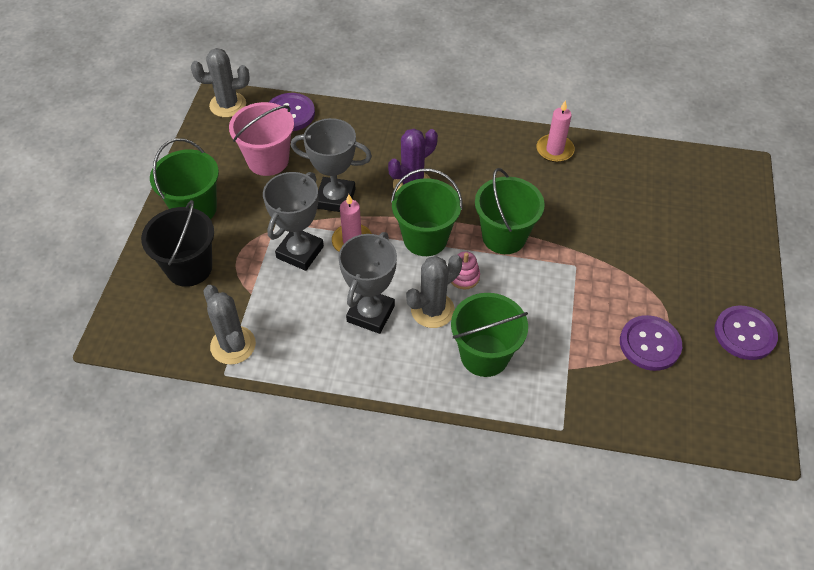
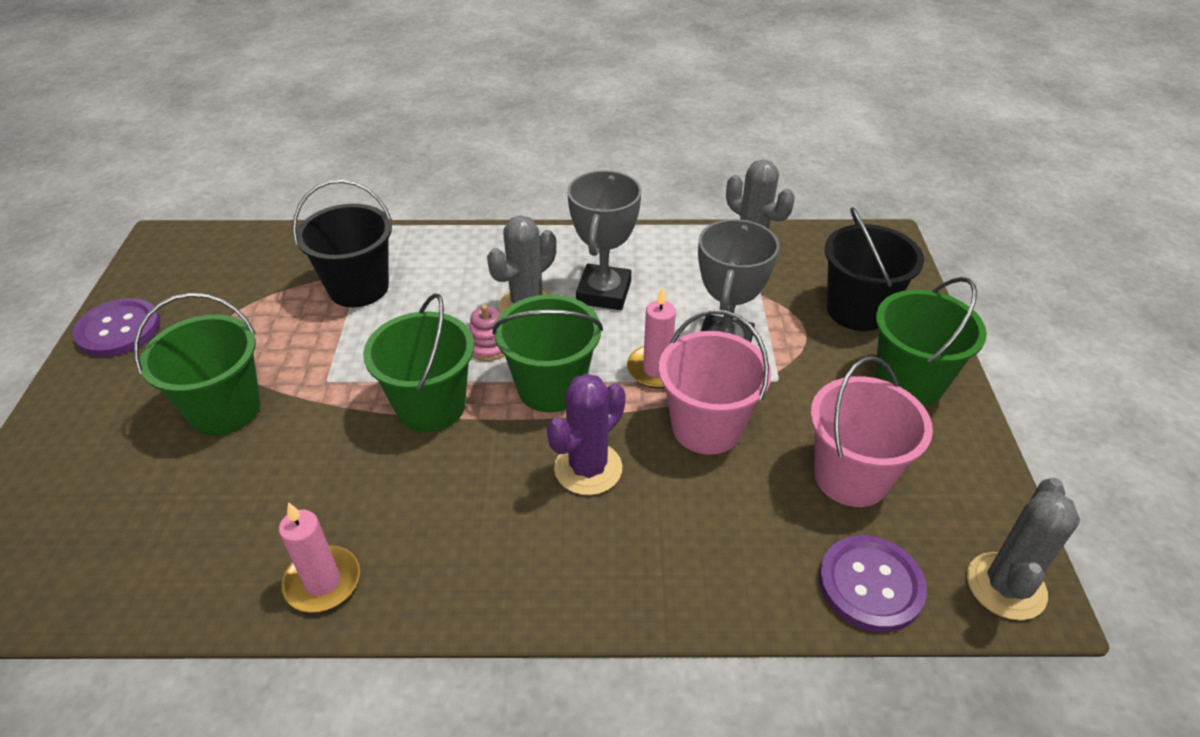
camera: 170 degrees right, 10 degrees down
(228, 105) = (1006, 586): grey cactus -> grey cactus turned 45 degrees counterclockwise
(335, 198) = (706, 427): grey trophy -> pink bucket
(484, 355) = (459, 271): green bucket -> green bucket (225, 409)
(566, 349) = (358, 288): none -> black bucket
(650, 344) = (251, 305): purple button -> none

